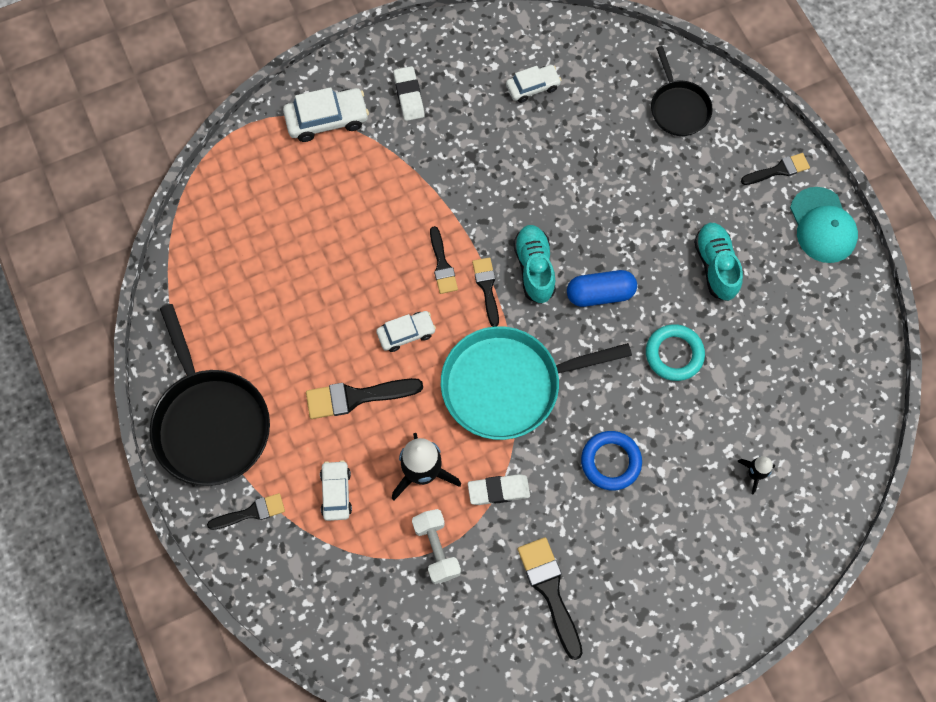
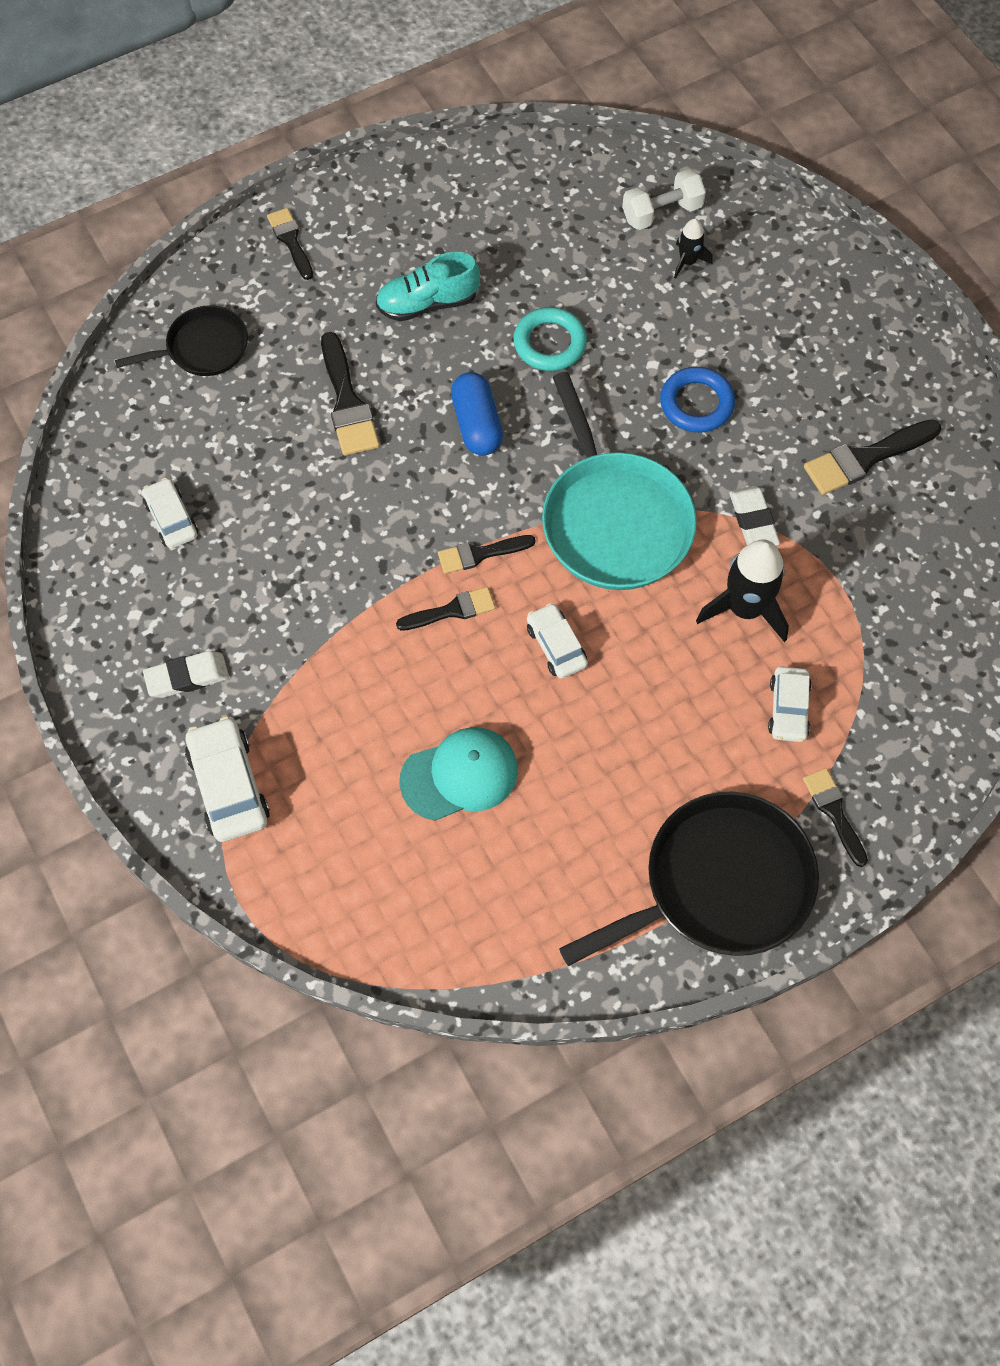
camera: 95 degrees left, 5 degrees down
(336, 492) = (788, 709): white car -> white car turned 75 degrees counterclockwise
(356, 397) = (654, 698): black brush -> black brush (347, 402)
(436, 549) = (839, 584): white dumbbell -> white dumbbell (661, 212)
(534, 268) = (448, 500): turquoise shoe -> none
(822, 225) = (365, 197): turquoise cap -> turquoise cap (460, 775)

